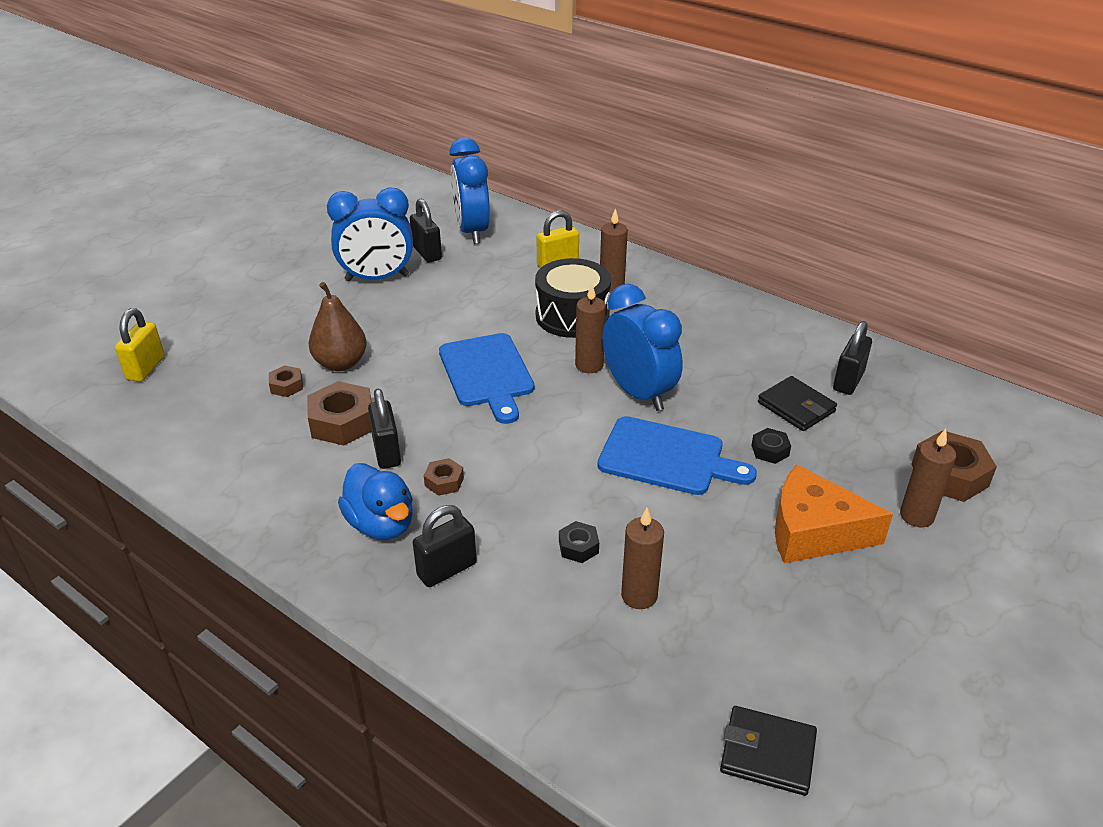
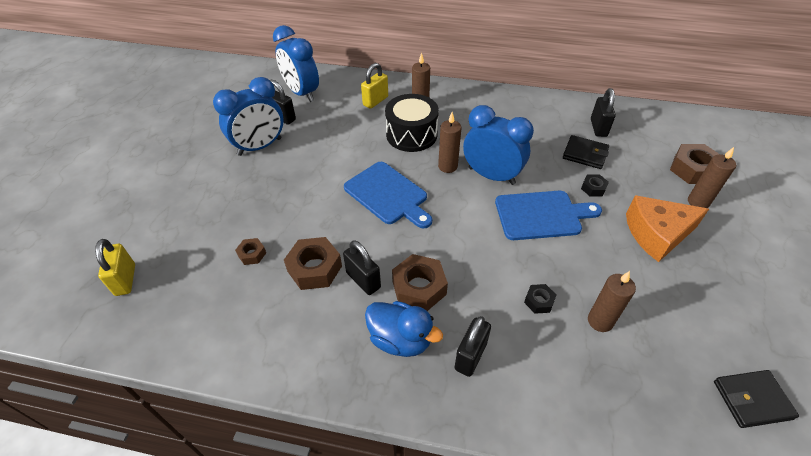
camera: 25 degrees left, 10 degrees up
(340, 363) = (280, 222): brown pear -> none
(444, 482) = (419, 288): brown nut -> brown nut, size x1.89

